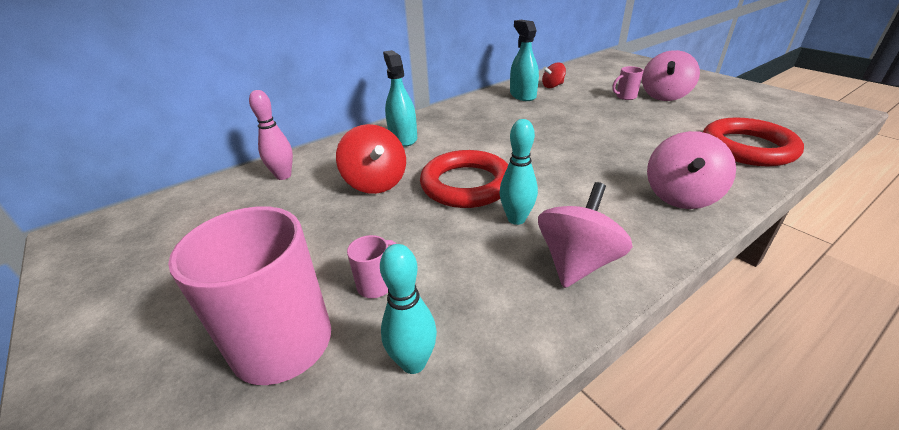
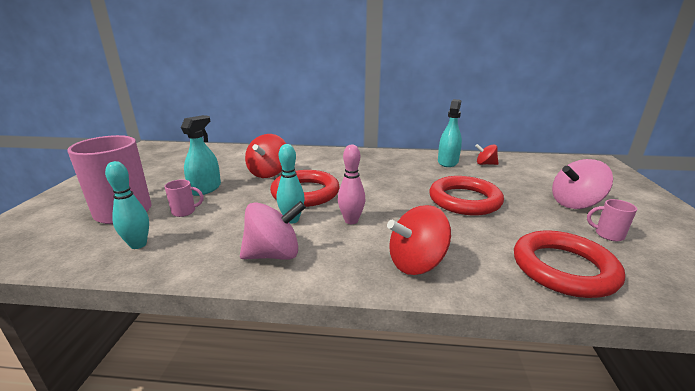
camera: 40 degrees right, 10 degrees down
(283, 176) = (242, 154): pink bowling pin -> pink bowling pin (351, 221)
(403, 138) = (324, 158): turquoise spray bottle -> turquoise spray bottle (205, 188)
(602, 125) = (464, 200): none -> red ring
(625, 97) = (532, 191): pink mug -> pink mug (608, 235)
(680, 196) = (416, 263): pink spinning top -> red spinning top

